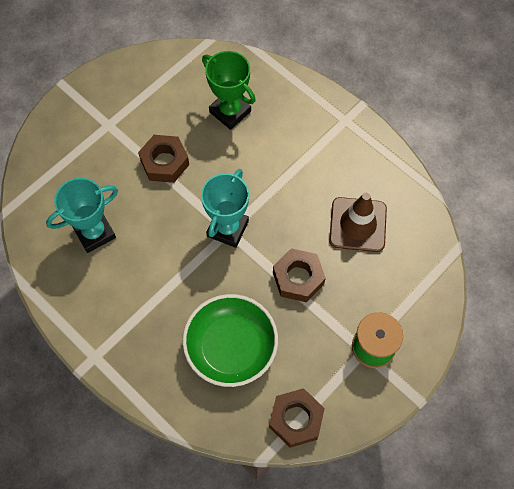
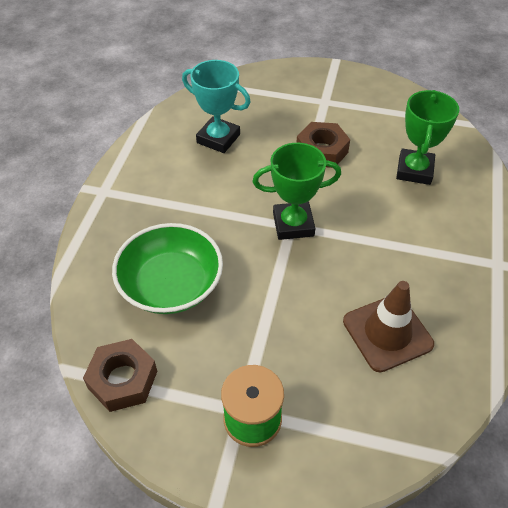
camera: 60 degrees right, 15 degrees down
(228, 228) = (293, 224): turquoise trophy -> green trophy
(298, 278) = (284, 306): brown nut -> none

